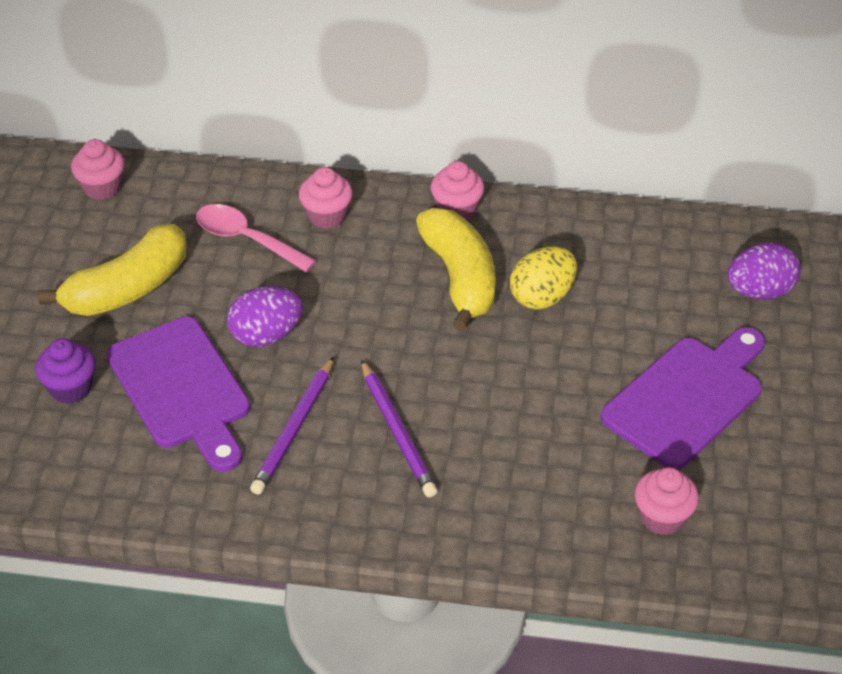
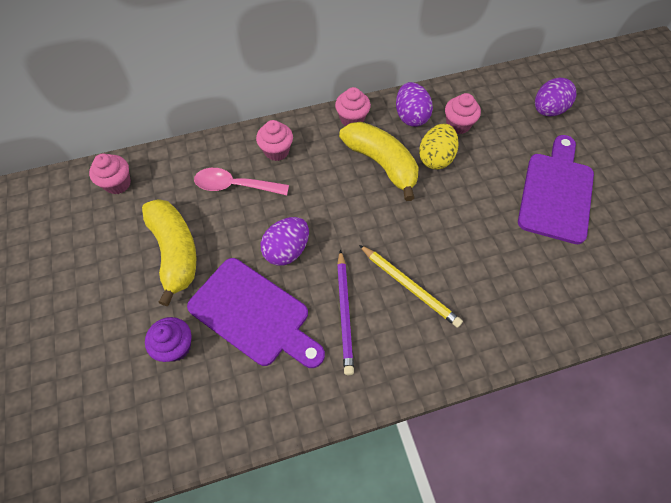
camera: 25 degrees left, 15 degrees up
(128, 288) = (175, 252): yellow banana -> yellow banana turned 45 degrees counterclockwise
(397, 432) = (409, 286): purple pencil -> yellow pencil
(544, 234) = (411, 117): none -> purple egg
(662, 517) = (596, 279): pink cupcake -> pink cupcake (458, 125)

